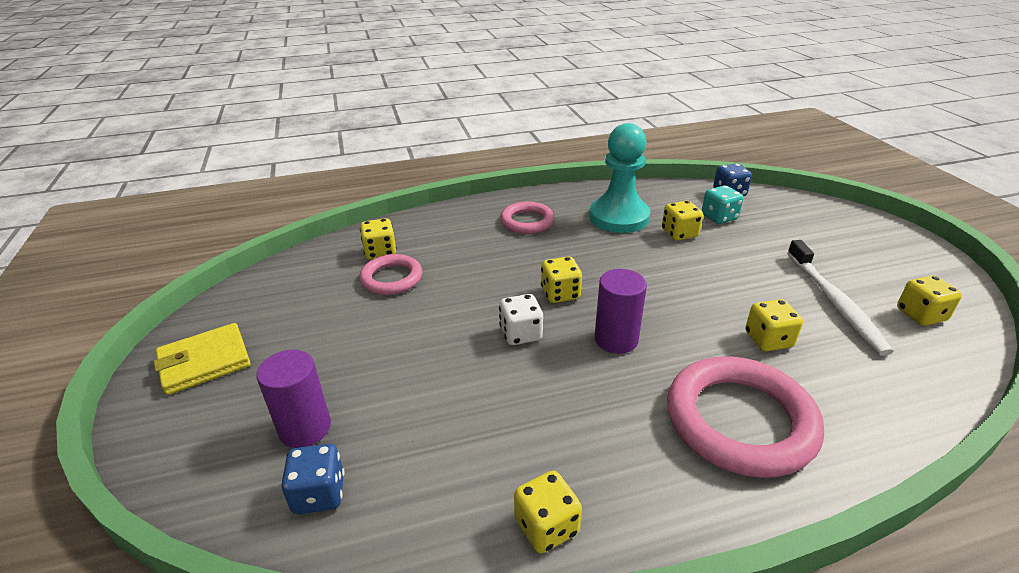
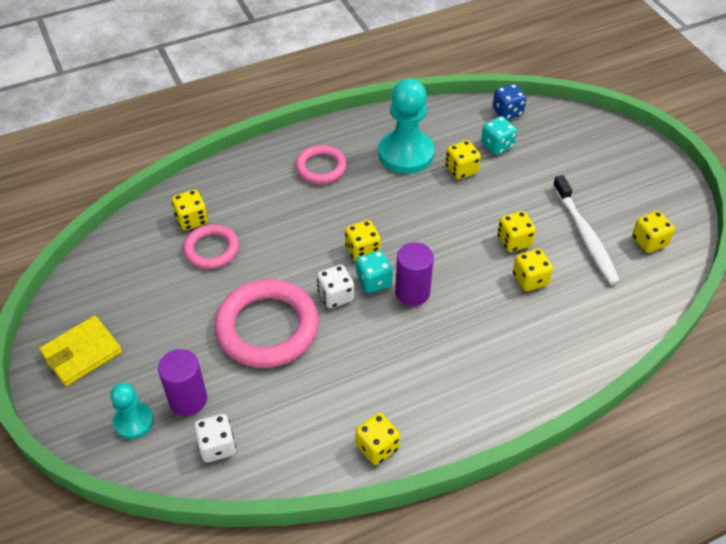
camera: 10 degrees left, 15 degrees up
(226, 446) = (133, 421): none -> turquoise pawn
(319, 494) = (217, 446): blue dice -> white dice
(569, 324) = (373, 281): none -> turquoise dice
(740, 421) = (505, 353): pink ring -> pink ring (267, 328)
(744, 300) = (514, 241): none -> yellow dice

